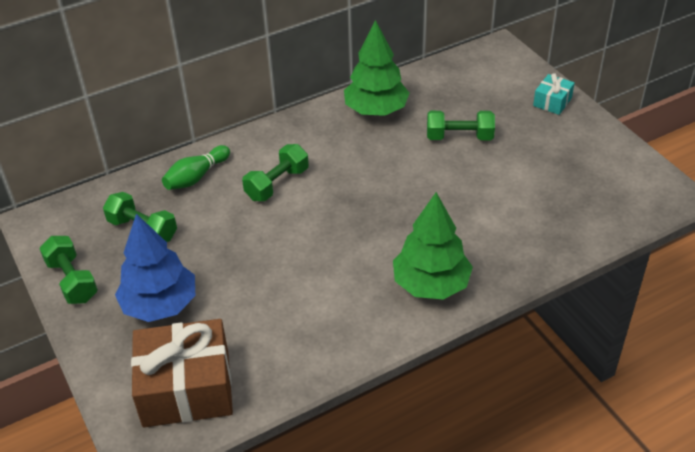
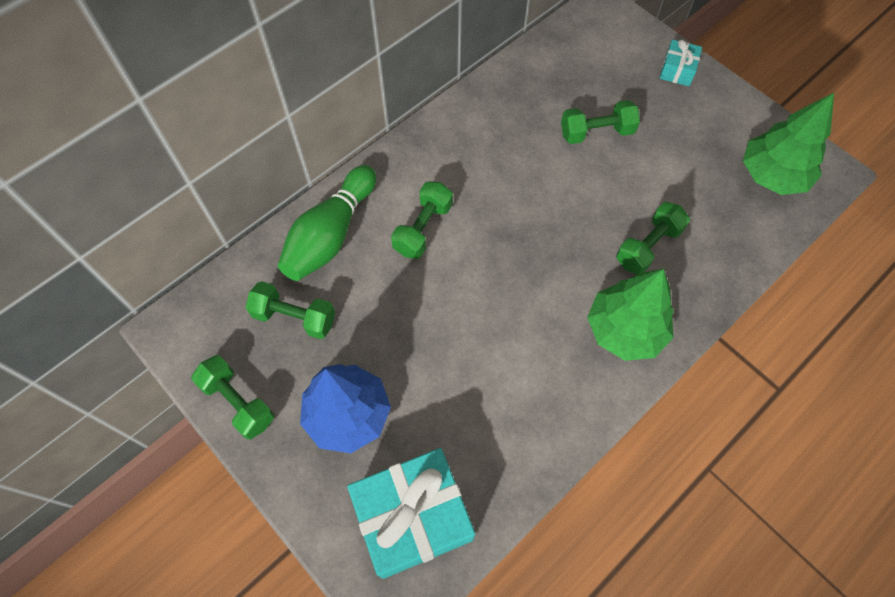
camera: 15 degrees left, 20 degrees up
(186, 388) = (413, 517): brown gift -> turquoise gift
(196, 177) = (331, 235): green bowling pin -> green bowling pin, size x1.59
(376, 110) = (498, 111): green tree -> green tree (772, 175)
(476, 226) = (648, 246): none -> green dumbbell

